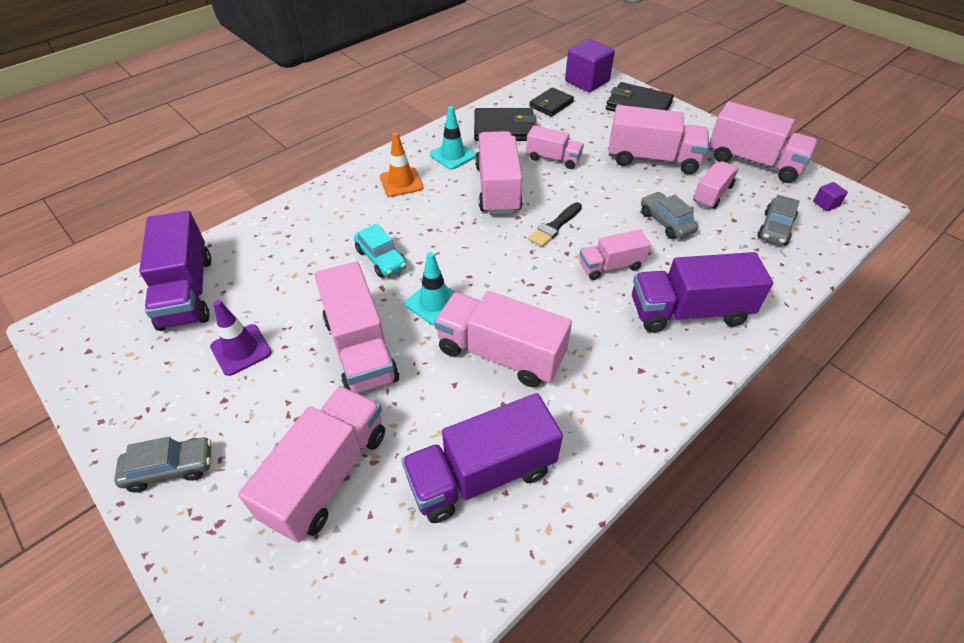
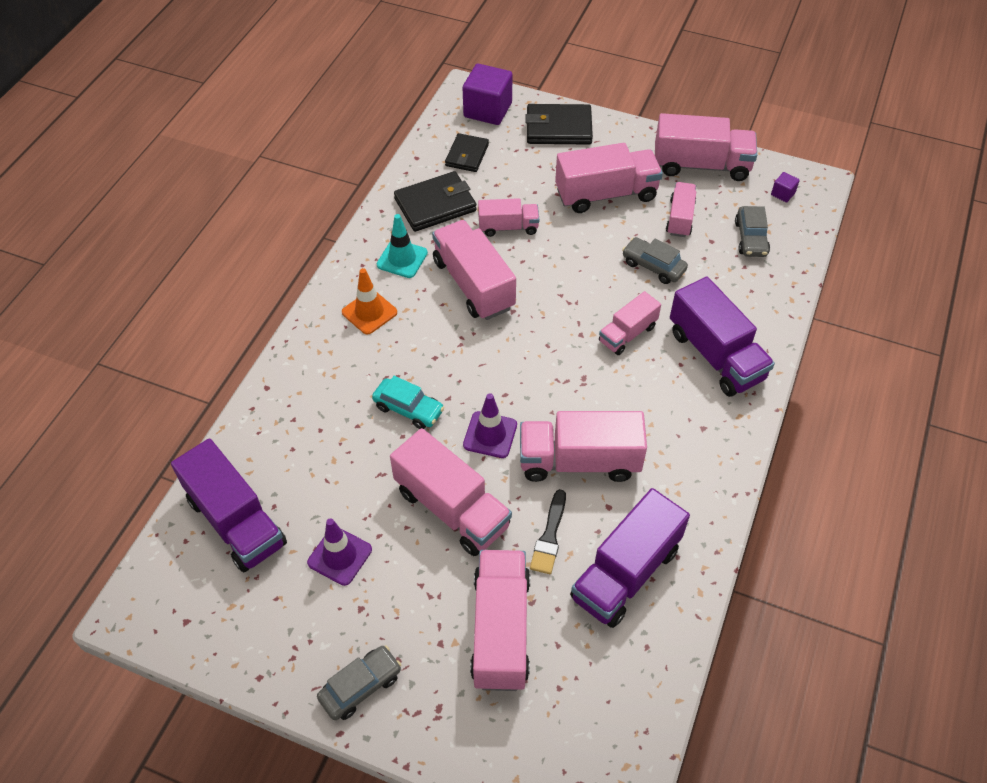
camera: 25 degrees left, 5 degrees up
(434, 302) = (490, 435): turquoise traffic cone -> purple traffic cone
(554, 226) = (554, 309): black brush -> black brush (549, 536)
(688, 311) = (716, 355): purple truck -> purple truck turned 90 degrees counterclockwise

